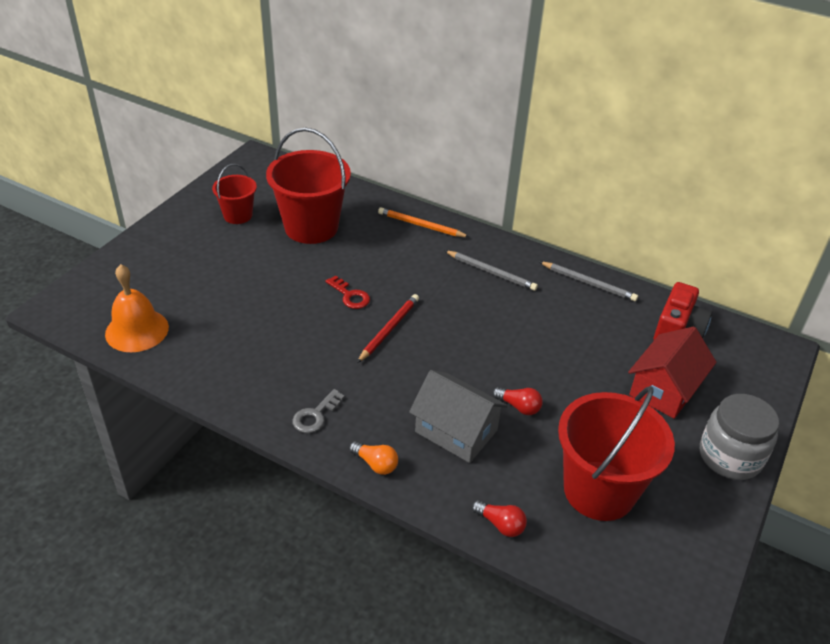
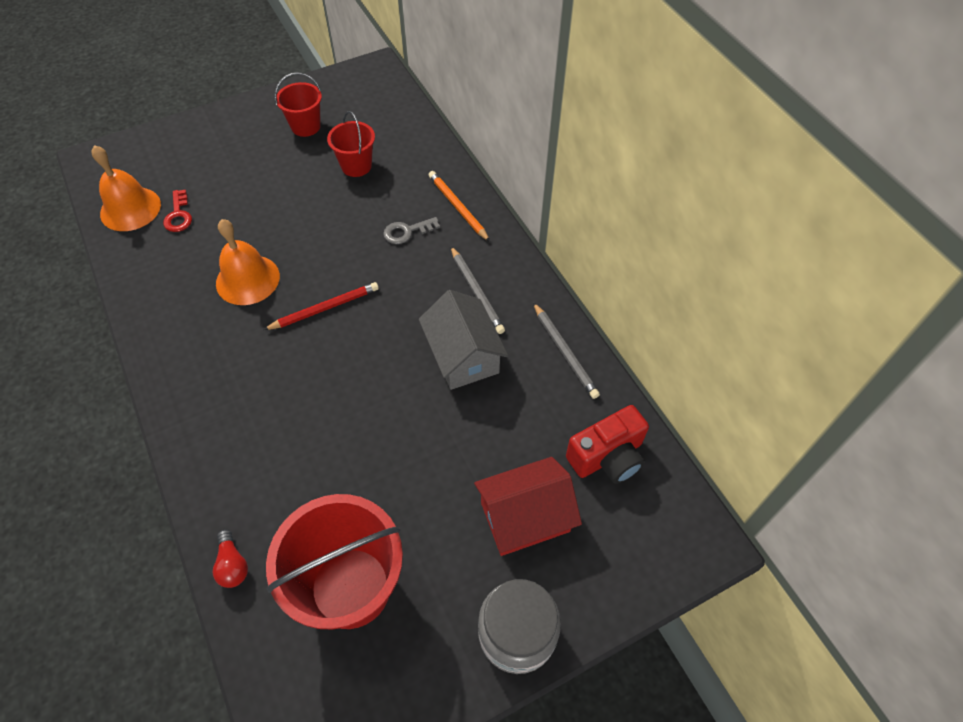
camera: 35 degrees right, 15 degrees up
(303, 337) = (247, 279): none -> orange bell
(311, 227) = (356, 166): red bucket -> red bucket, size x0.54
(315, 415) = (187, 364): grey key -> grey key (407, 232)
(350, 296) = (324, 256): red key -> red key (178, 215)
(375, 464) = (189, 440): orange light bulb -> none
(456, 431) = (284, 447): grey house -> grey house (463, 355)
(519, 407) = (362, 454): red light bulb -> none

